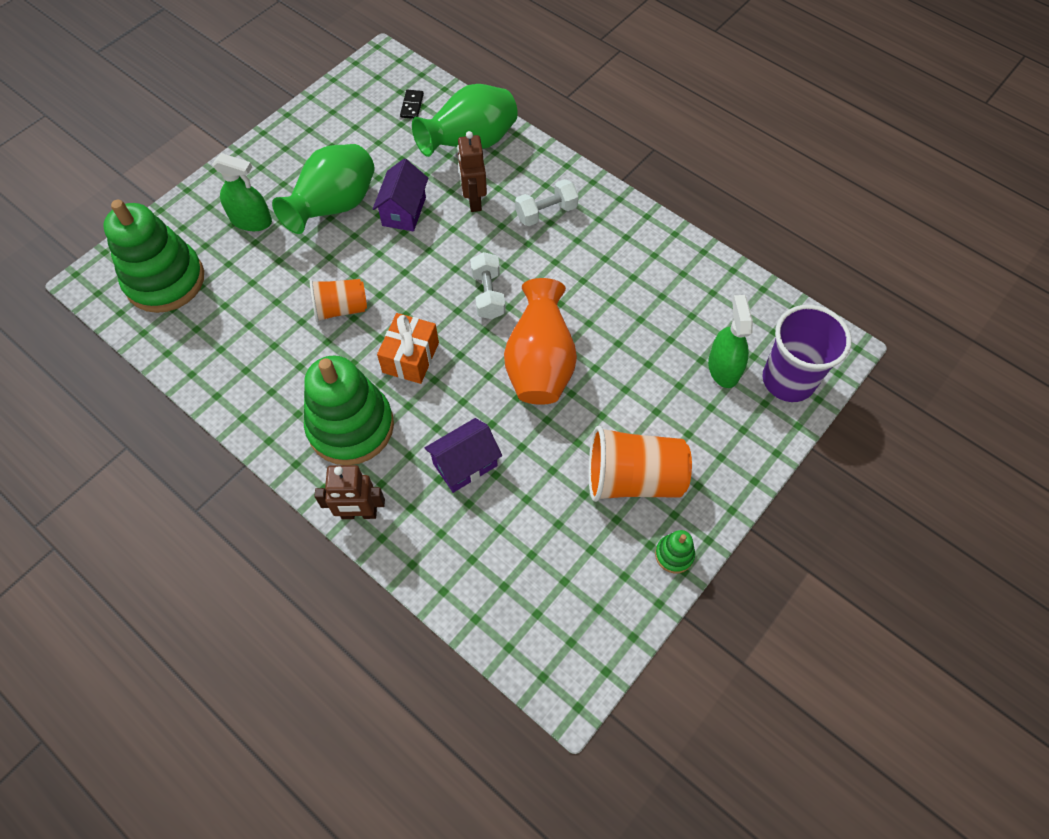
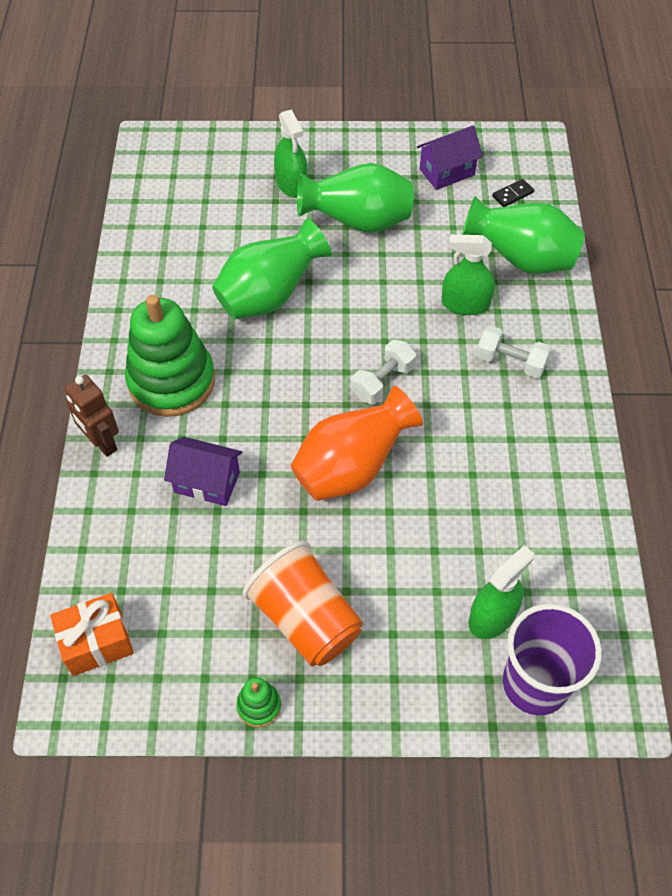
camera: 50 degrees right, 5 degrees down
(165, 280) = (189, 178): green stacking toy -> none
(341, 308) = (270, 296): orange cup -> green vase
(404, 211) = (403, 267): purple house -> purple house (447, 172)
(410, 357) = (270, 373): orange gift -> orange gift (96, 642)
(474, 200) = (465, 304): brown robot -> green spray bottle

